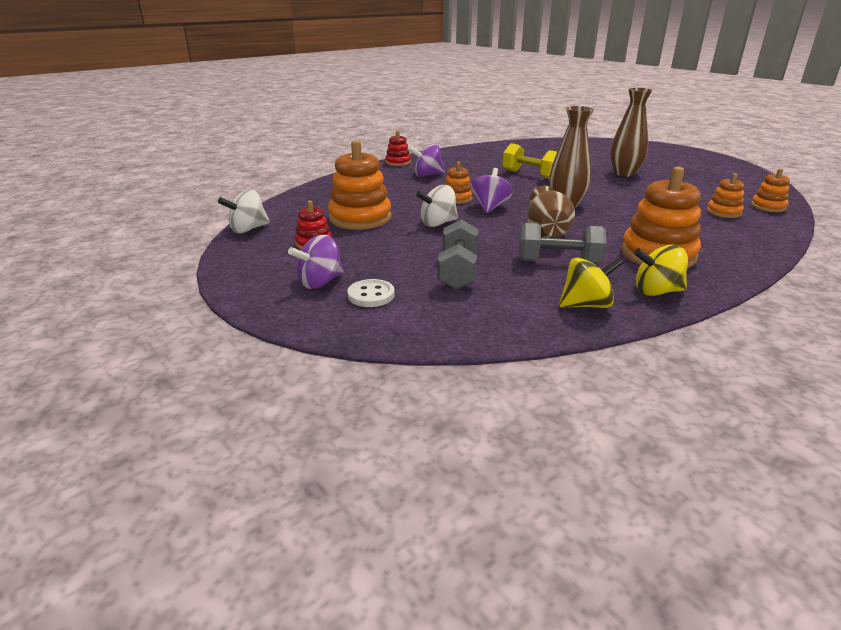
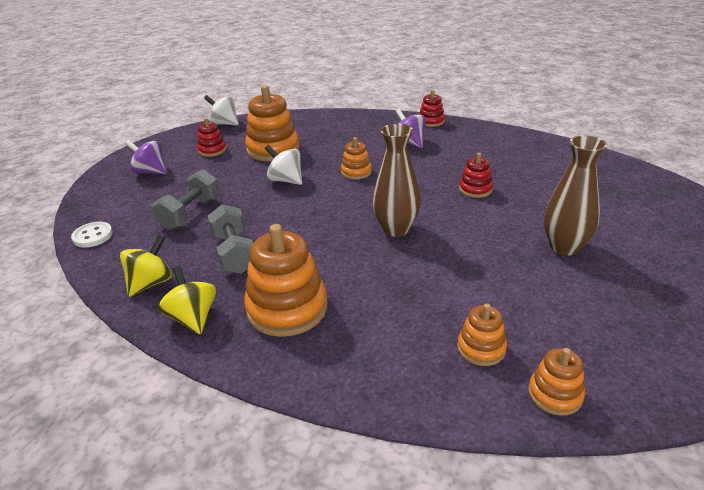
camera: 65 degrees right, 5 degrees up
(371, 295) = (137, 193): white button -> white button (93, 236)
(458, 271) = (190, 213): grey dumbbell -> grey dumbbell turned 45 degrees counterclockwise
(490, 207) = (348, 192): purple spinning top -> none
(530, 175) = (475, 189): yellow dumbbell -> red stacking toy
(546, 230) = (310, 232): brown vase -> none
(586, 305) = (151, 283): yellow spinning top -> yellow spinning top turned 105 degrees counterclockwise

